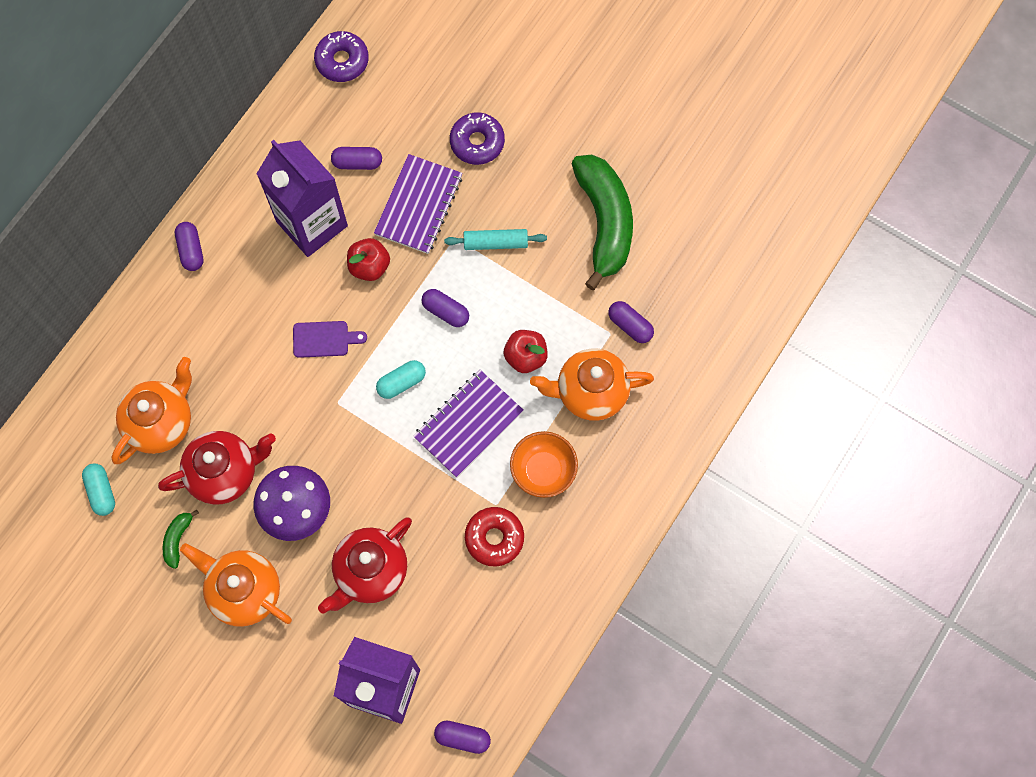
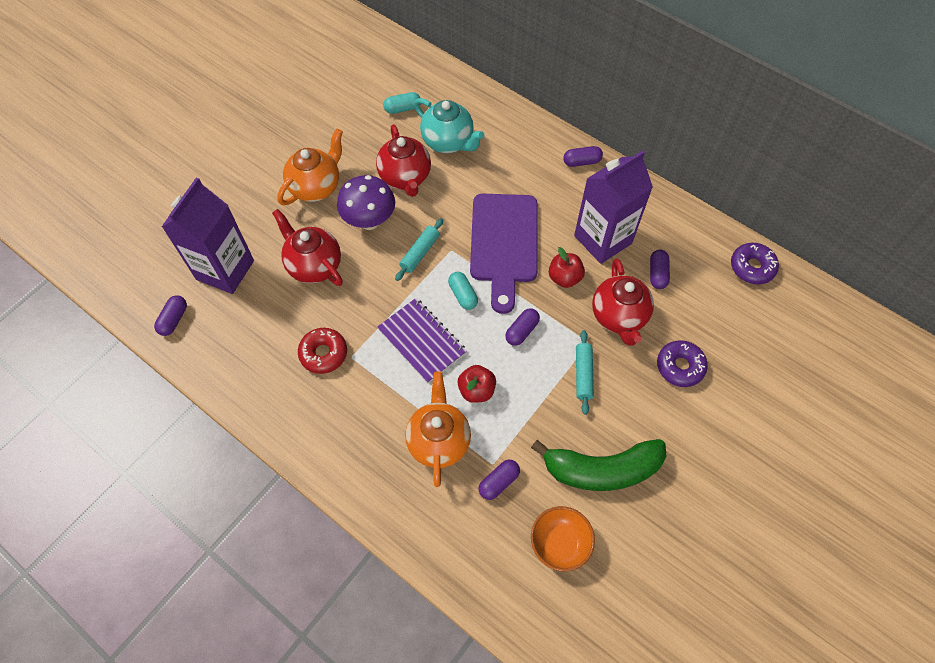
camera: 95 degrees right, 10 degrees down
(161, 422) = (448, 142): orange teapot -> turquoise teapot
(178, 539) = (361, 149): green banana -> none
(324, 339) = (504, 244): purple cutting board -> purple cutting board, size x2.33
(344, 440) = (420, 253): none -> turquoise rolling pin
(419, 205) = (619, 317): purple notebook -> red teapot
(543, 470) = (374, 395): orange bowl -> orange bowl (559, 543)

